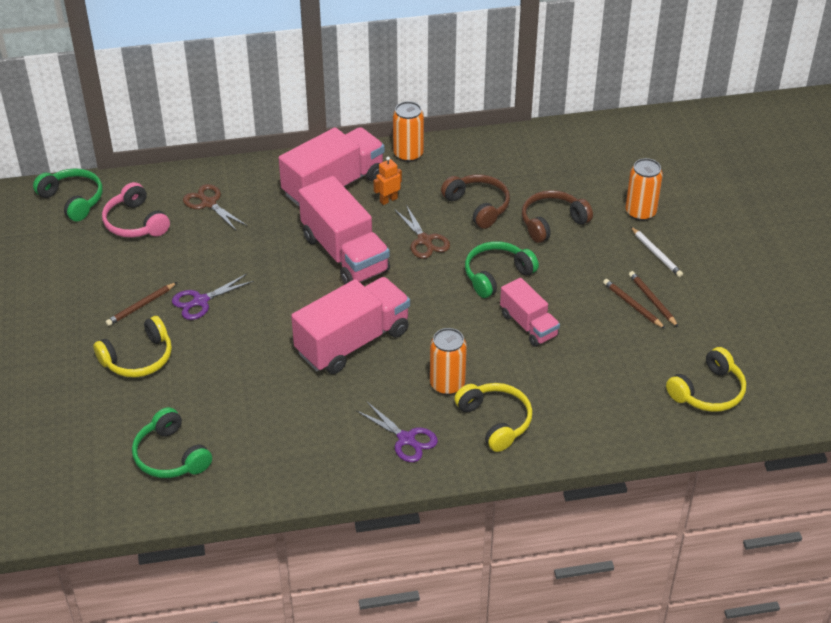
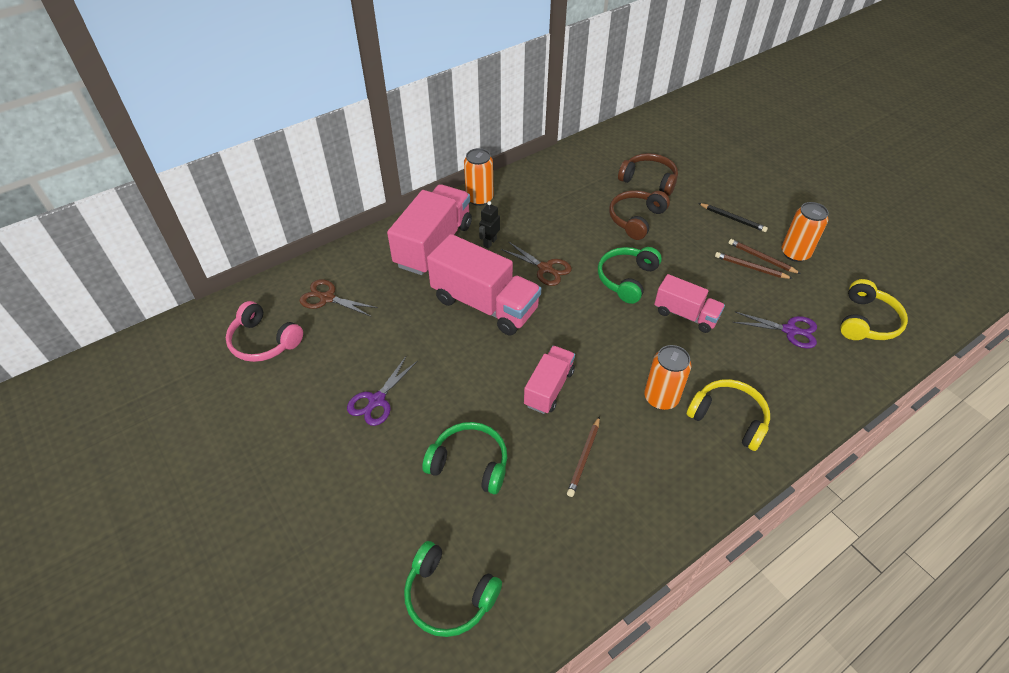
camera: 25 degrees left, 5 degrees up
(73, 200) = (185, 340): green headphones -> green headphones (469, 463)
(138, 358) = (347, 490): yellow headphones -> none
(141, 306) = (317, 428): brown pencil -> brown pencil (584, 458)
(352, 342) = (549, 388): pink truck -> pink truck, size x0.58
(388, 200) = (489, 242): orange robot -> black robot
(406, 439) = (667, 471): purple scissors -> purple scissors (790, 330)
(478, 206) = (567, 224): brown headphones -> brown headphones (649, 180)
(640, 212) = (694, 189): orange can -> orange can (795, 253)
(656, 254) = (733, 219): white pencil -> black pencil

